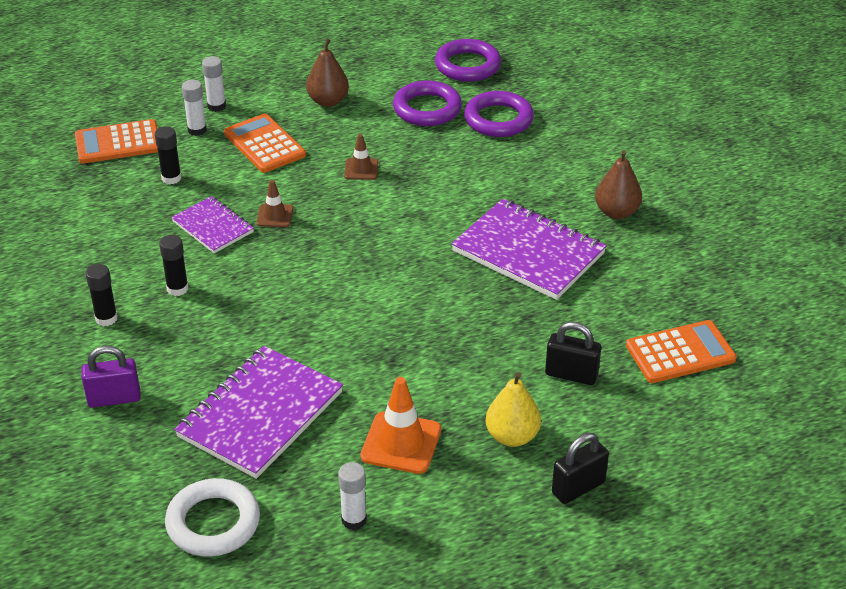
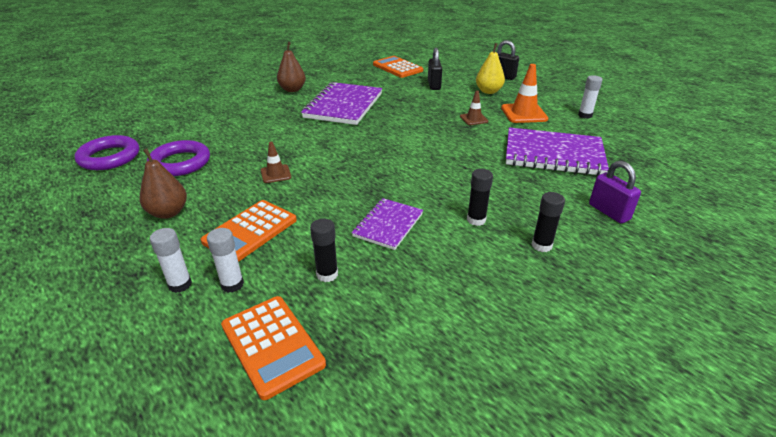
camera: 110 degrees left, 5 degrees down
(213, 523) = (641, 149): white ring -> none
(275, 216) = (356, 198): brown traffic cone -> brown traffic cone (474, 119)
(498, 119) = (194, 134): purple ring -> none

